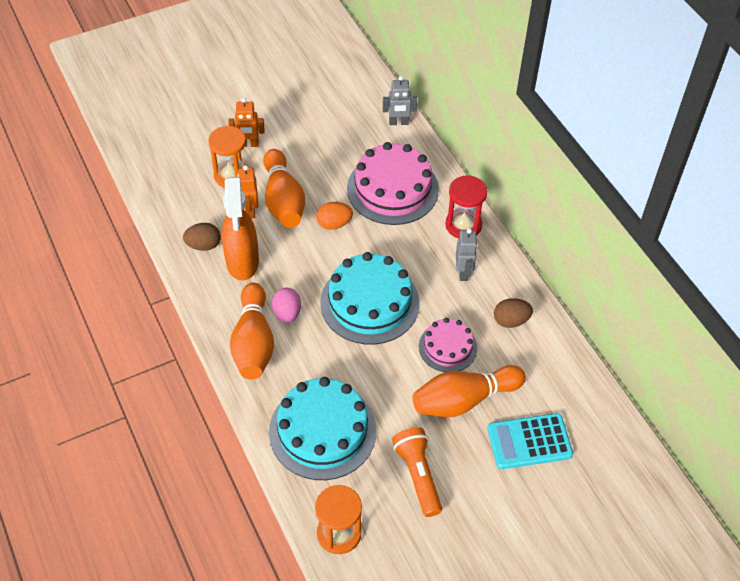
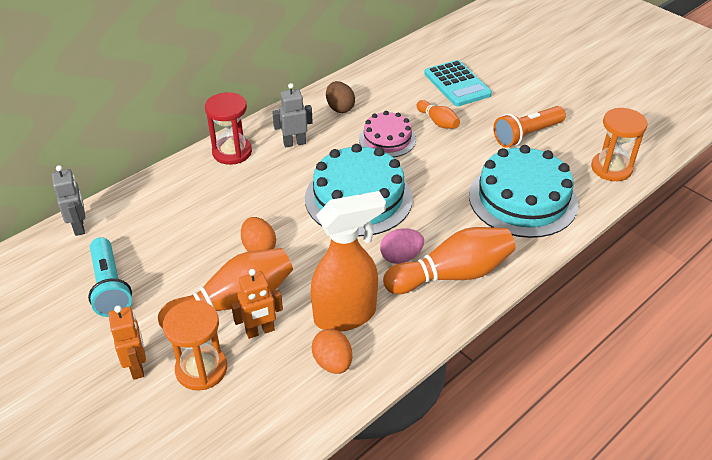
camera: 105 degrees left, 10 degrees down
(203, 245) = (333, 363): brown egg -> orange egg
(327, 136) = (110, 287): none -> turquoise flashlight
(392, 189) = (192, 211): pink cake -> none
(464, 400) = (438, 122): orange bowling pin -> orange bowling pin, size x0.51

